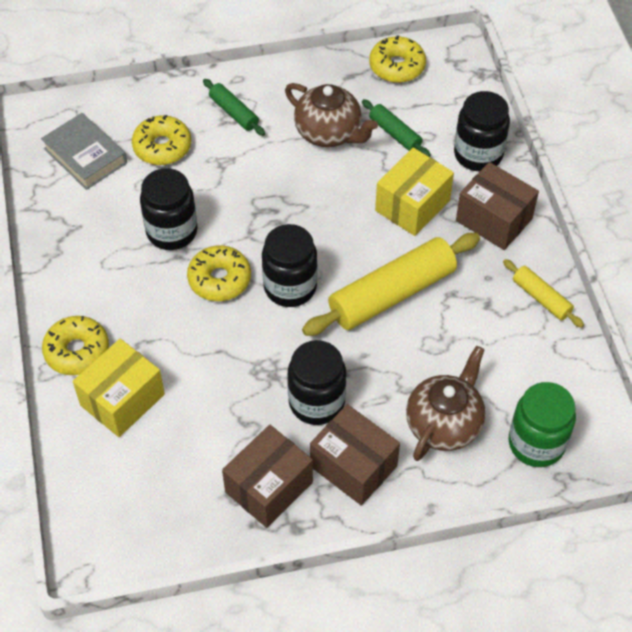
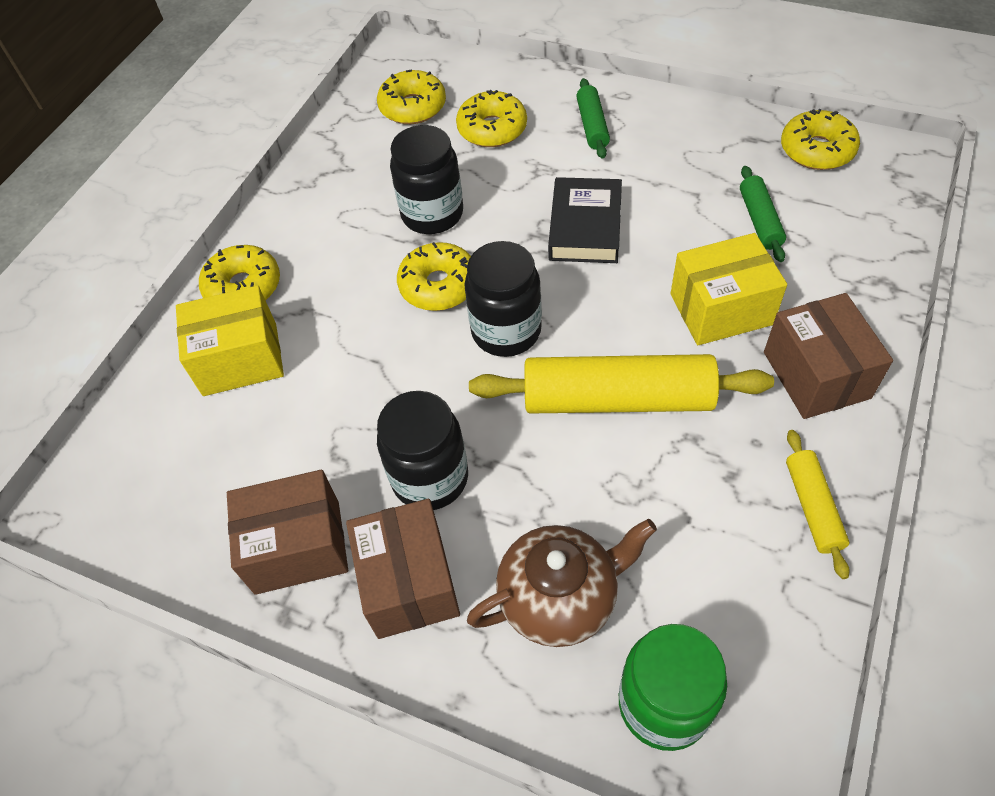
camera: 40 degrees right, 0 degrees up
(85, 156) = (413, 107): grey book -> yellow donut
(286, 190) = (585, 227): none -> black book
(329, 133) = (681, 187): brown teapot -> none
(478, 154) = (850, 288): black jar -> none

